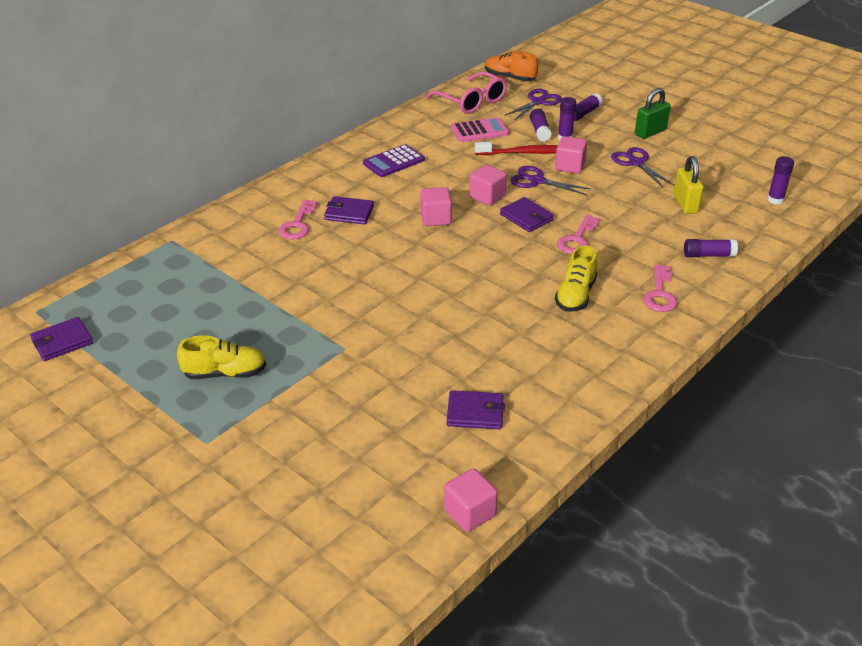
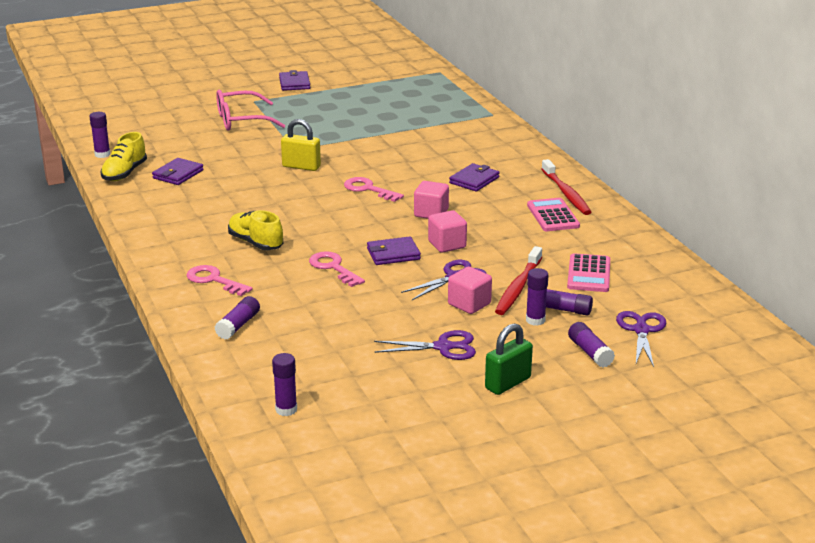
camera: 115 degrees right, 10 degrees down
(62, 341) = (397, 76): purple wallet -> purple wallet (294, 83)
(225, 373) = (311, 112): yellow shoe -> yellow shoe (124, 173)
(297, 224) = (474, 158): pink key -> pink key (368, 189)
(344, 164) = (566, 193): none -> red toothbrush
(393, 162) = (553, 216): purple calculator -> pink calculator
(469, 513) = (102, 154): pink cube -> purple glue stick
(471, 101) = (668, 287): pink glasses -> pink glasses (241, 120)
(510, 78) = (725, 330): orange shoe -> none
(538, 102) = (641, 330): purple scissors -> purple scissors turned 150 degrees counterclockwise
(650, 132) = (508, 383): green padlock -> green padlock turned 60 degrees clockwise
(685, 204) = (334, 347): yellow padlock -> yellow padlock (301, 166)

